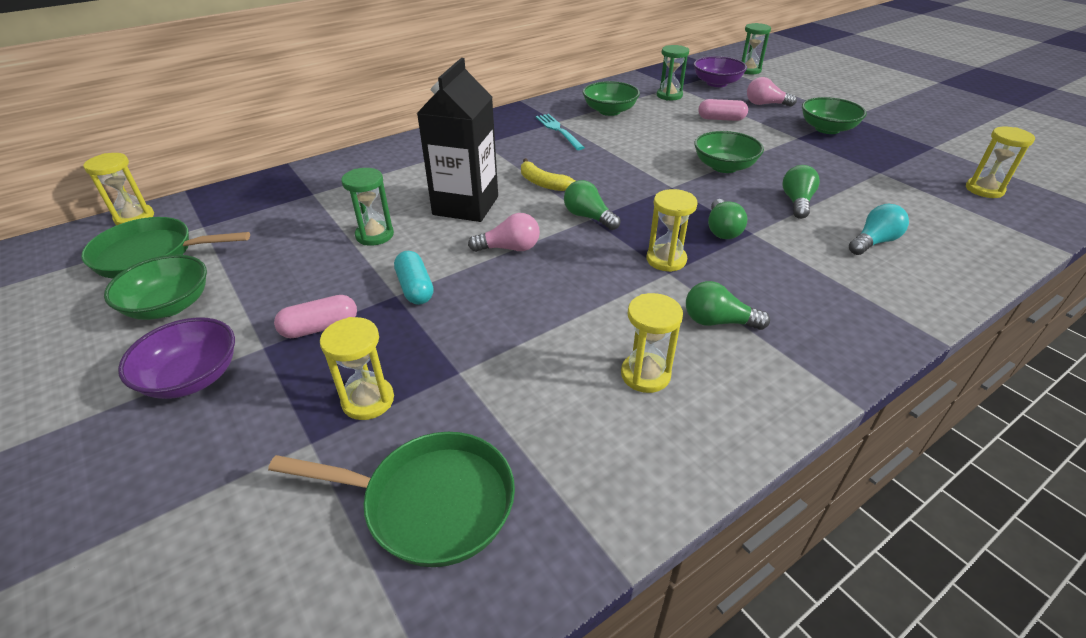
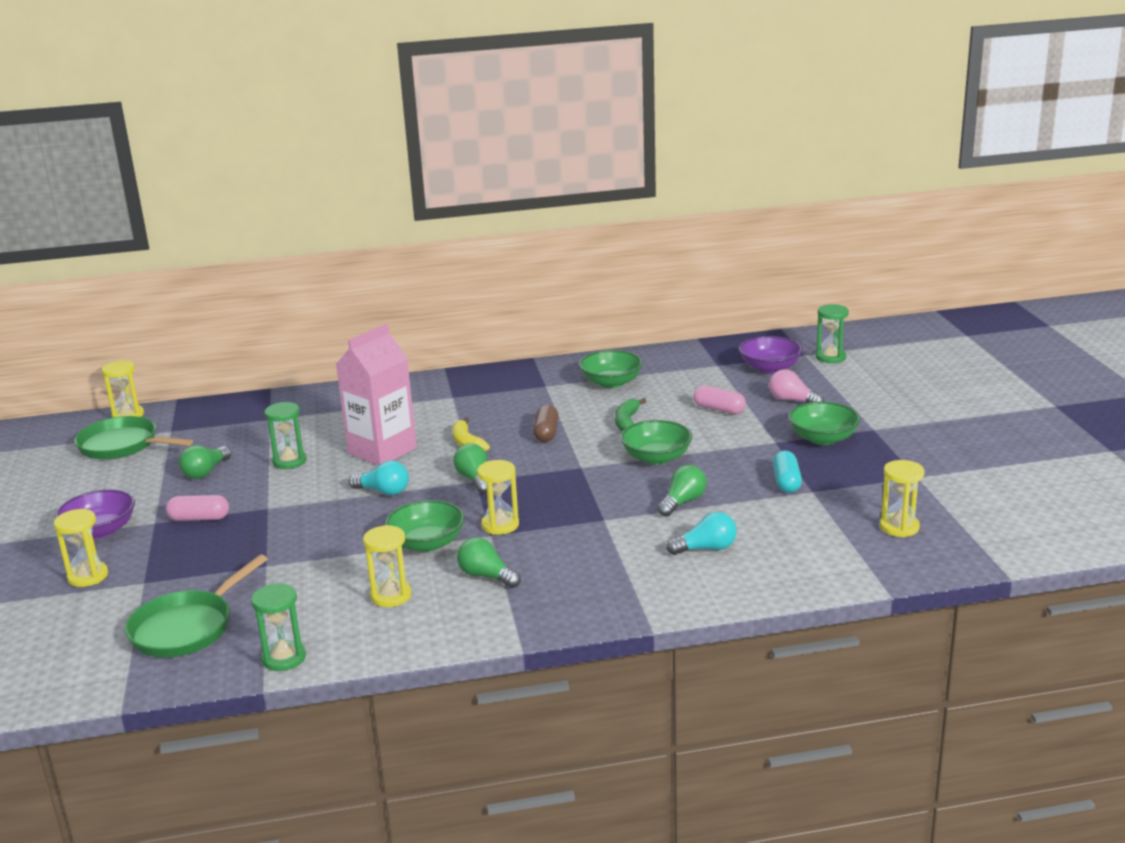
camera: 25 degrees right, 15 degrees down
(169, 306) = (113, 483): green bowl -> green bowl (427, 543)
(368, 400) = (195, 568): yellow hourglass -> yellow hourglass (88, 576)
(415, 288) = (285, 506): turquoise capsule -> turquoise capsule (786, 482)
(430, 503) = (187, 628): green pan -> green pan turned 90 degrees clockwise
(466, 205) = (382, 451): black carton -> pink carton
(509, 248) = (383, 491): pink light bulb -> turquoise light bulb
(558, 130) = (536, 395): turquoise fork -> none
(604, 161) = (546, 433): none -> brown capsule
(662, 140) = (627, 422): none -> green banana
(669, 95) = (696, 375): green hourglass -> green hourglass (284, 658)
(722, 230) = (579, 512): green light bulb -> green light bulb (206, 472)

